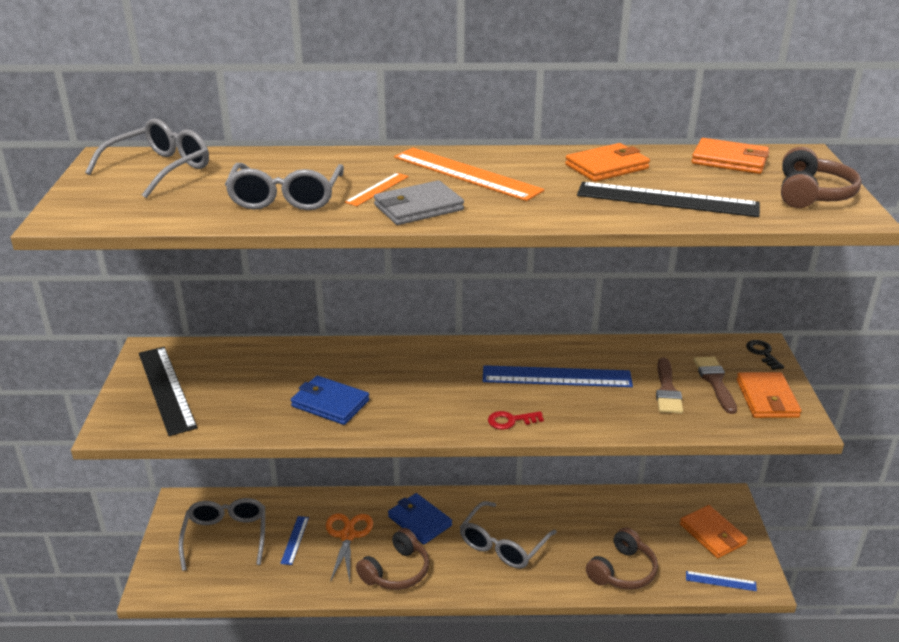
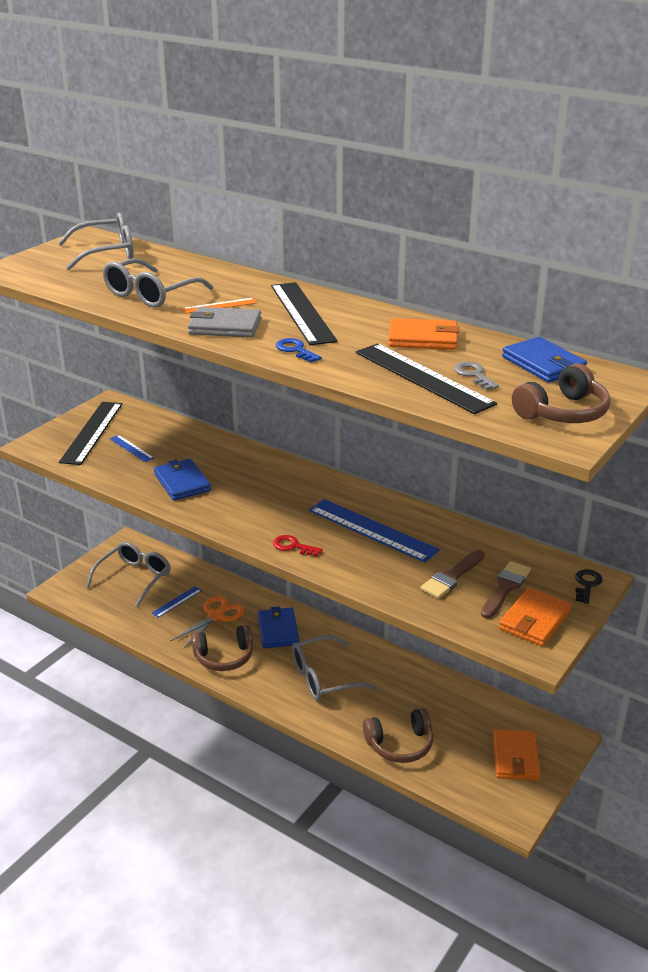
camera: 35 degrees right, 0 degrees up
(466, 174) = (302, 313): orange ruler -> black ruler
(522, 209) = (295, 350): none -> blue key
(699, 185) = (474, 375): none -> grey key
(720, 581) = (478, 796): blue ruler -> blue ruler (131, 448)
(729, 160) = (543, 364): orange wallet -> blue wallet

